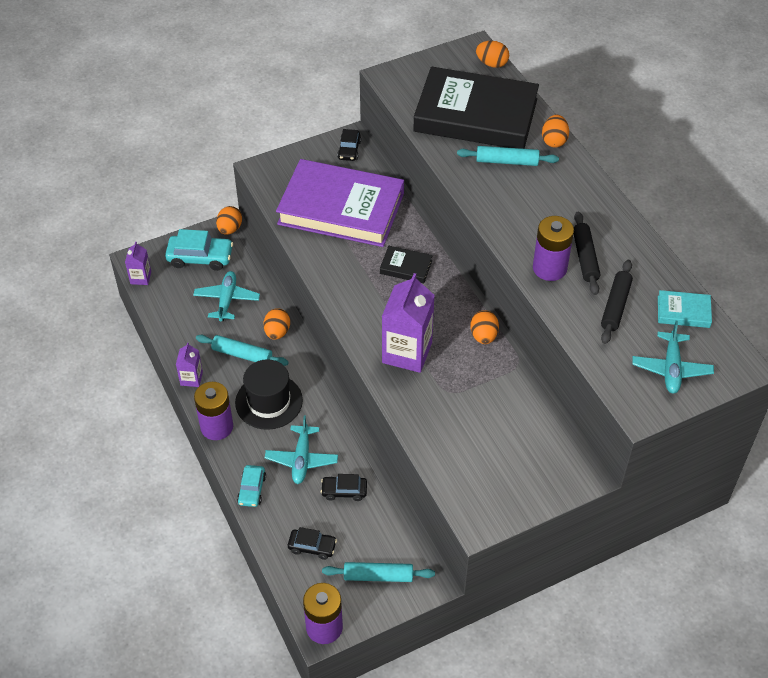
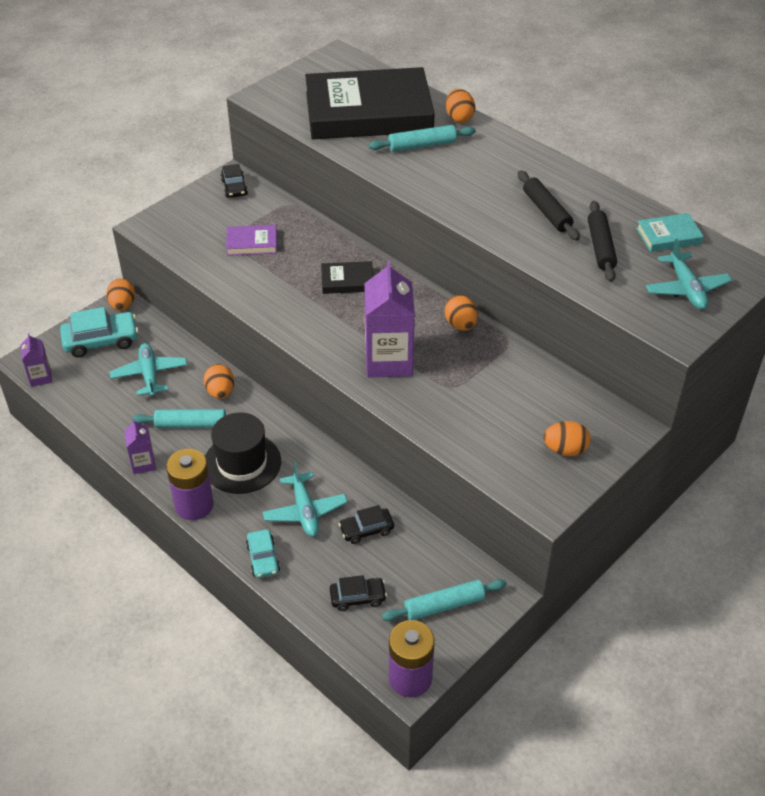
camera: 20 degrees left, 5 degrees down
(341, 209) = (252, 243): purple book -> purple book, size x0.40
(491, 64) = (361, 65): orange egg -> orange egg (565, 450)
(549, 268) = (516, 229): purple battery -> none

